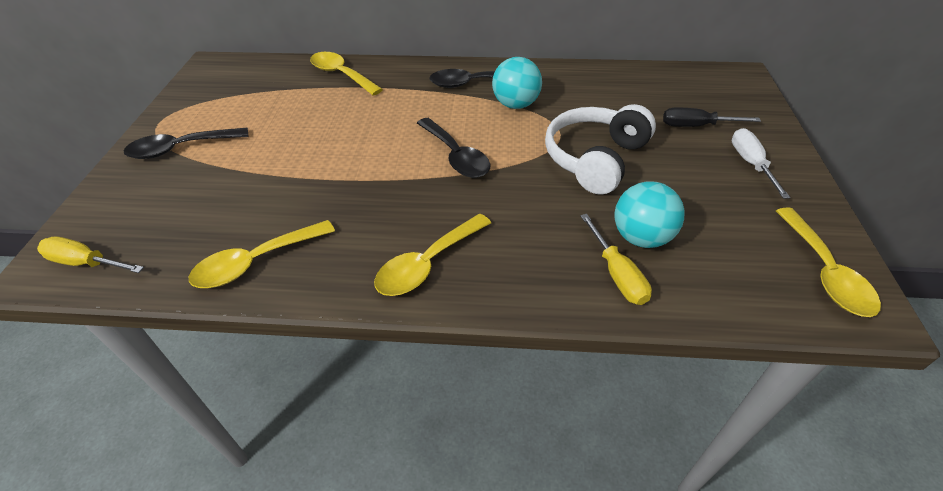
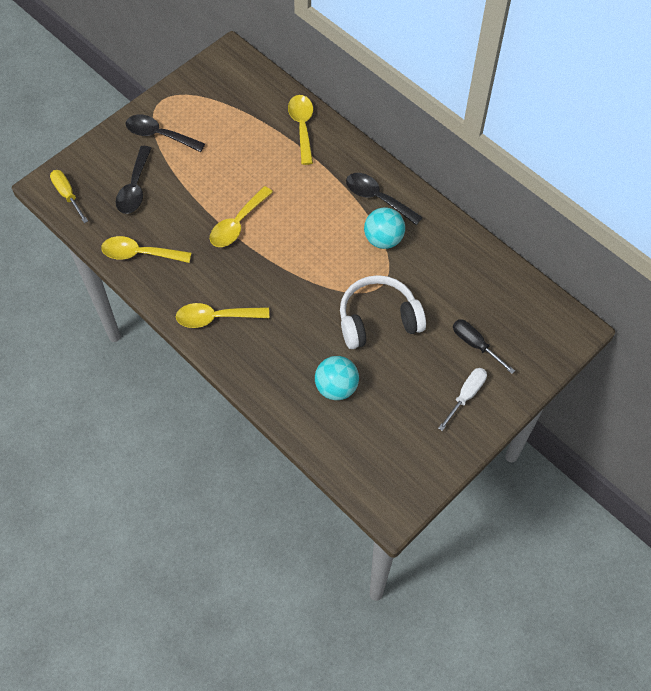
camera: 40 degrees right, 15 degrees up
(455, 156) = (301, 255): black spoon -> black spoon (135, 187)
(617, 274) = (298, 396): yellow screwdriver -> none
(824, 271) = (402, 479): yellow spoon -> yellow spoon (238, 224)

